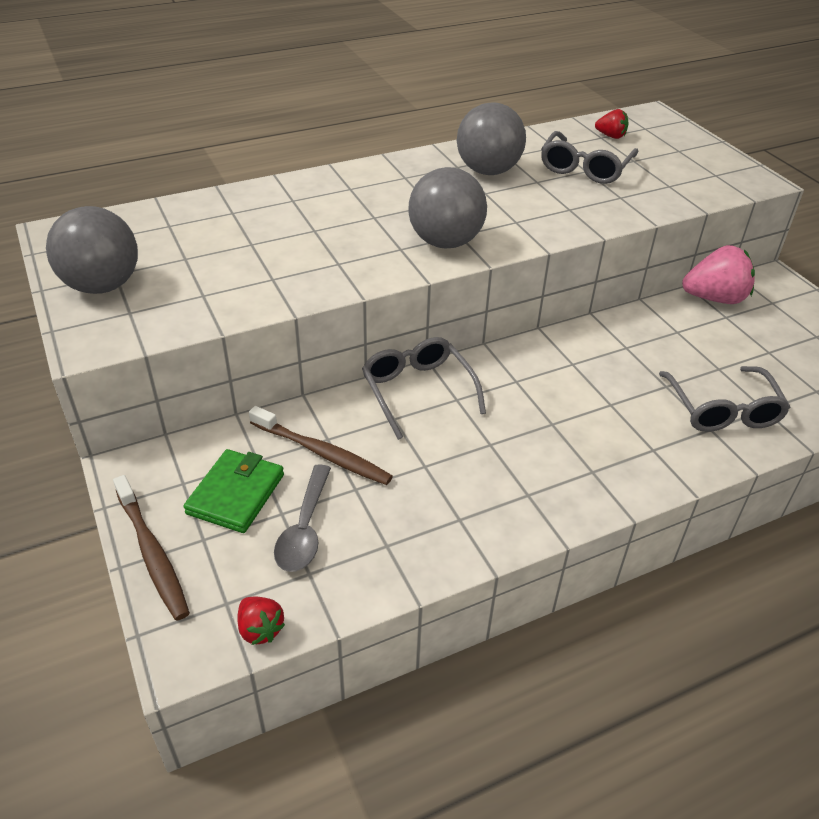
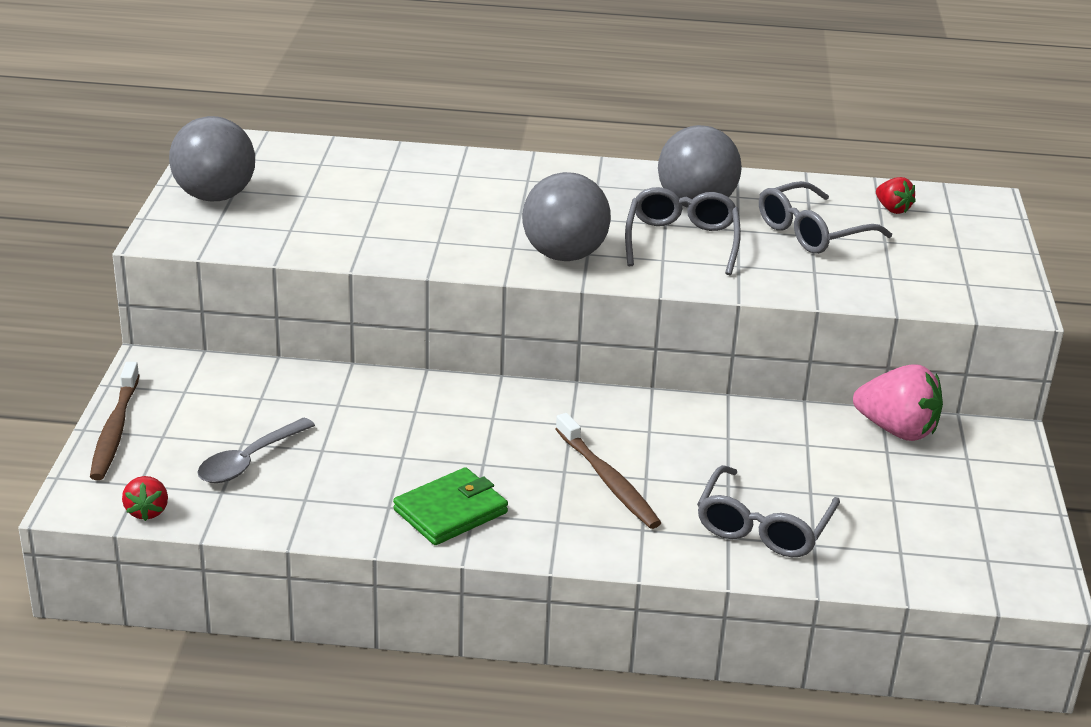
camera: 30 degrees right, 10 degrees down
(235, 494) = (218, 415): green wallet -> green wallet (450, 511)
(323, 453) = (321, 413): brown toothbrush -> brown toothbrush (608, 481)
(417, 391) = (462, 397): grey glasses -> grey glasses (681, 241)

